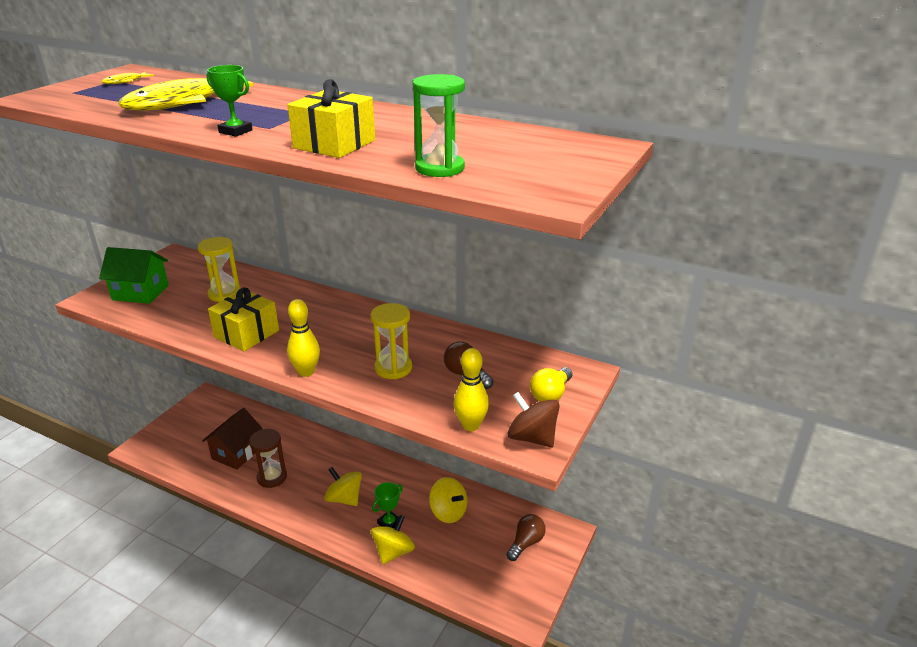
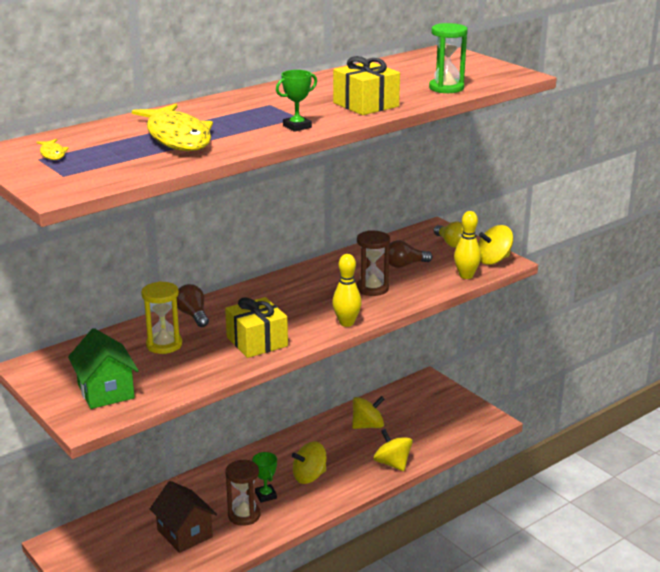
camera: 65 degrees left, 5 degrees down
(140, 292) = (106, 391): green house -> green house turned 60 degrees counterclockwise
(389, 523) = (358, 458): green trophy -> green trophy (265, 495)
(393, 368) = (372, 288): yellow hourglass -> brown hourglass
(526, 543) = (426, 399): brown light bulb -> brown light bulb (193, 315)
(532, 438) = (493, 260): brown spinning top -> yellow spinning top

